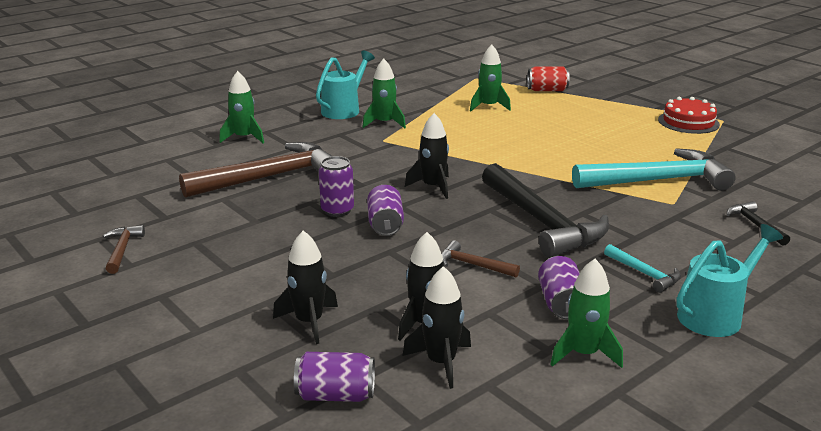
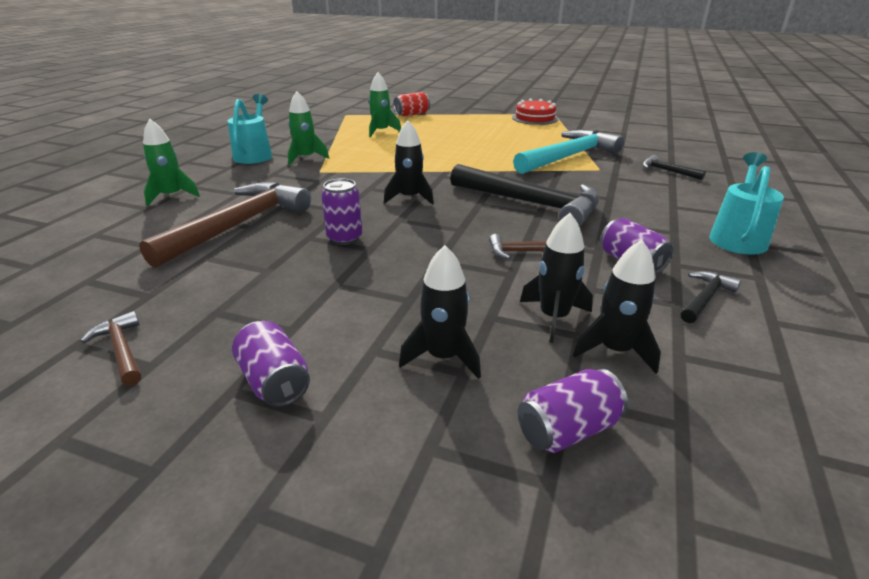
camera: 30 degrees left, 5 degrees up
(385, 224) = (405, 238): purple can -> purple can (274, 381)
(583, 353) = (705, 298): green rocket -> black hammer
(645, 274) = (653, 222): turquoise hammer -> none

